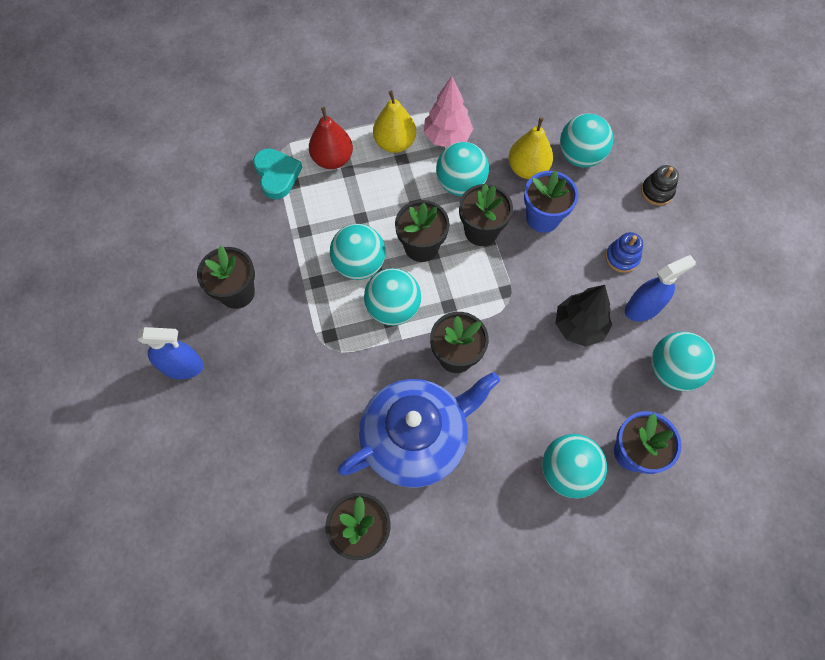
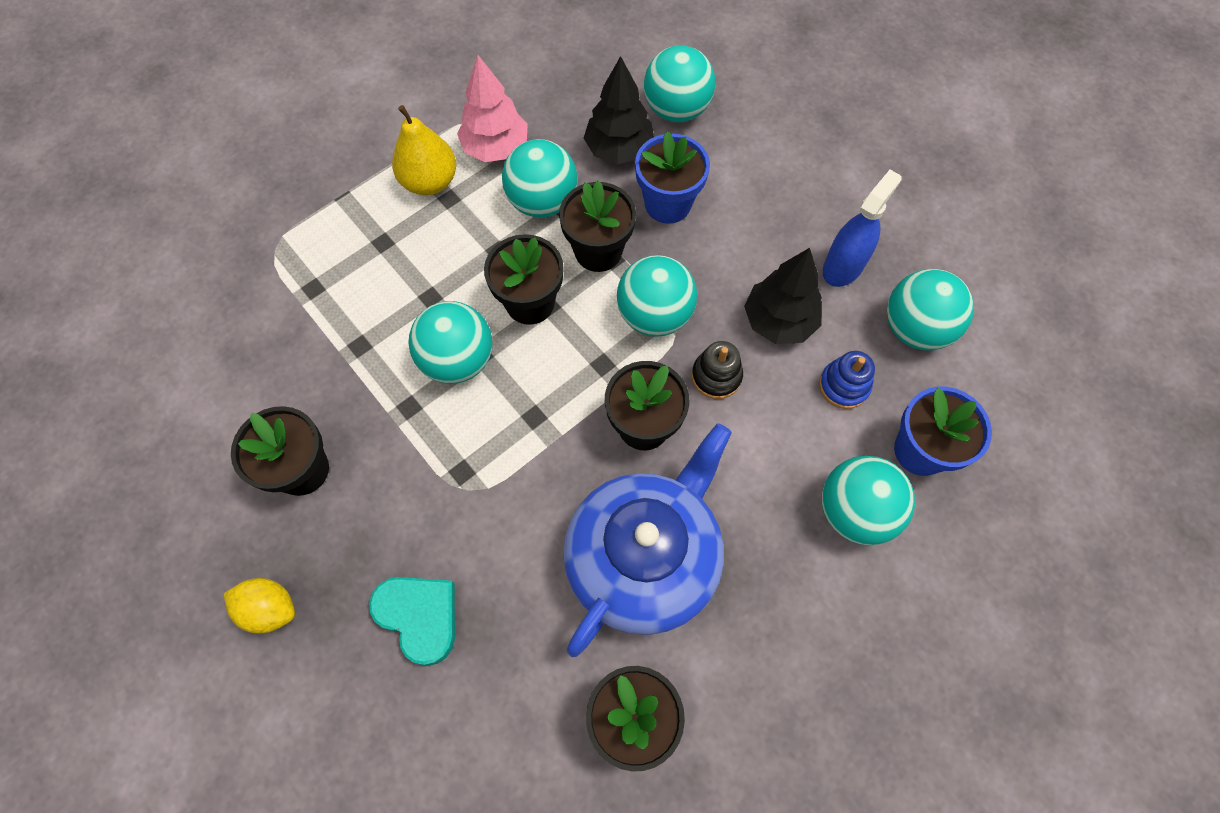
camera: 25 degrees left, 0 degrees up
(183, 366) = (270, 609): blue spray bottle -> yellow lemon
(277, 175) = (284, 285): turquoise heart -> turquoise heart (419, 616)
(332, 159) = (354, 234): red pear -> none
(393, 308) = (531, 399): turquoise ball -> turquoise ball (654, 315)
(527, 169) = (619, 150): yellow pear -> black tree
(622, 257) = (788, 215): blue stacking toy -> blue stacking toy (844, 386)
(656, 192) = (789, 118): black stacking toy -> black stacking toy (716, 376)

